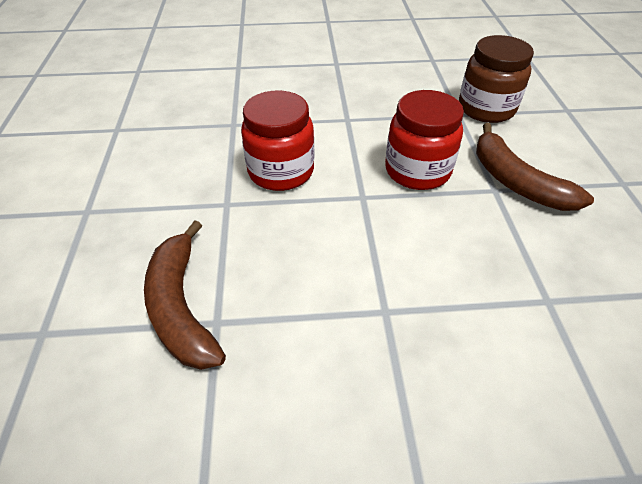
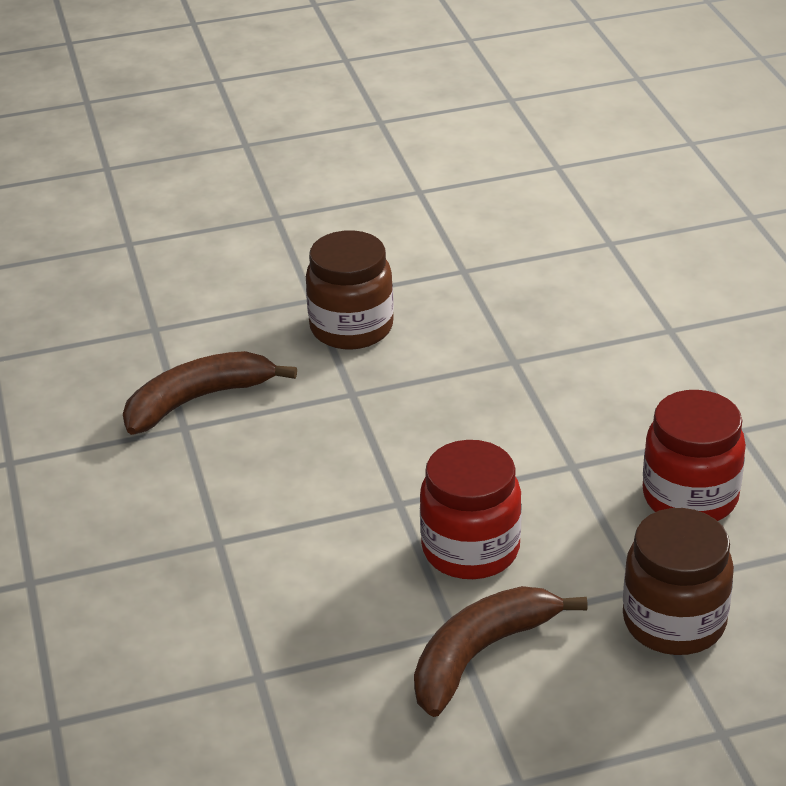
camera: 80 degrees right, 10 degrees down
(143, 193) = (351, 328): none -> brown jar
(281, 171) = (426, 424): red jar -> red jar (690, 497)

